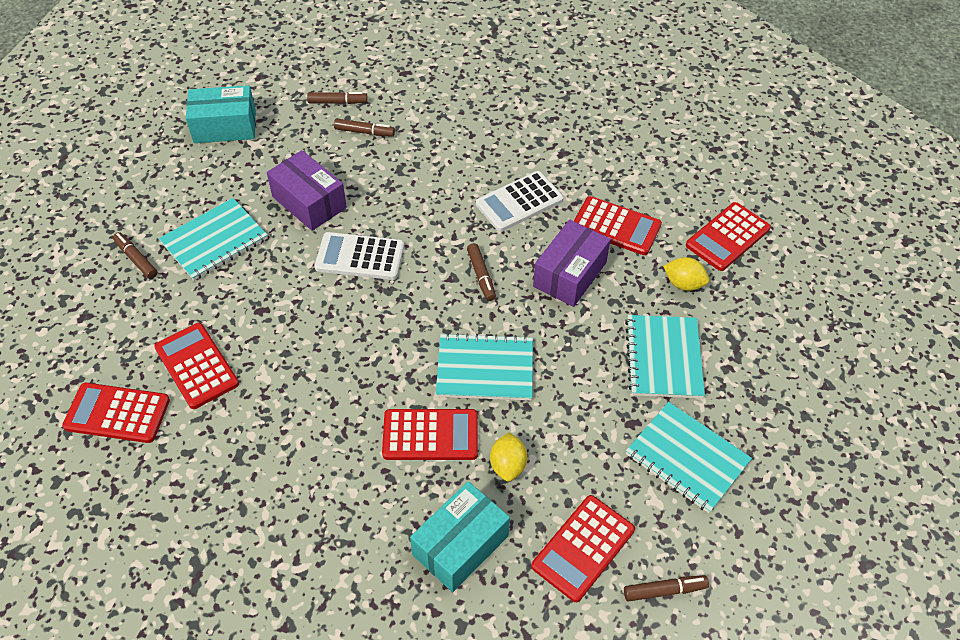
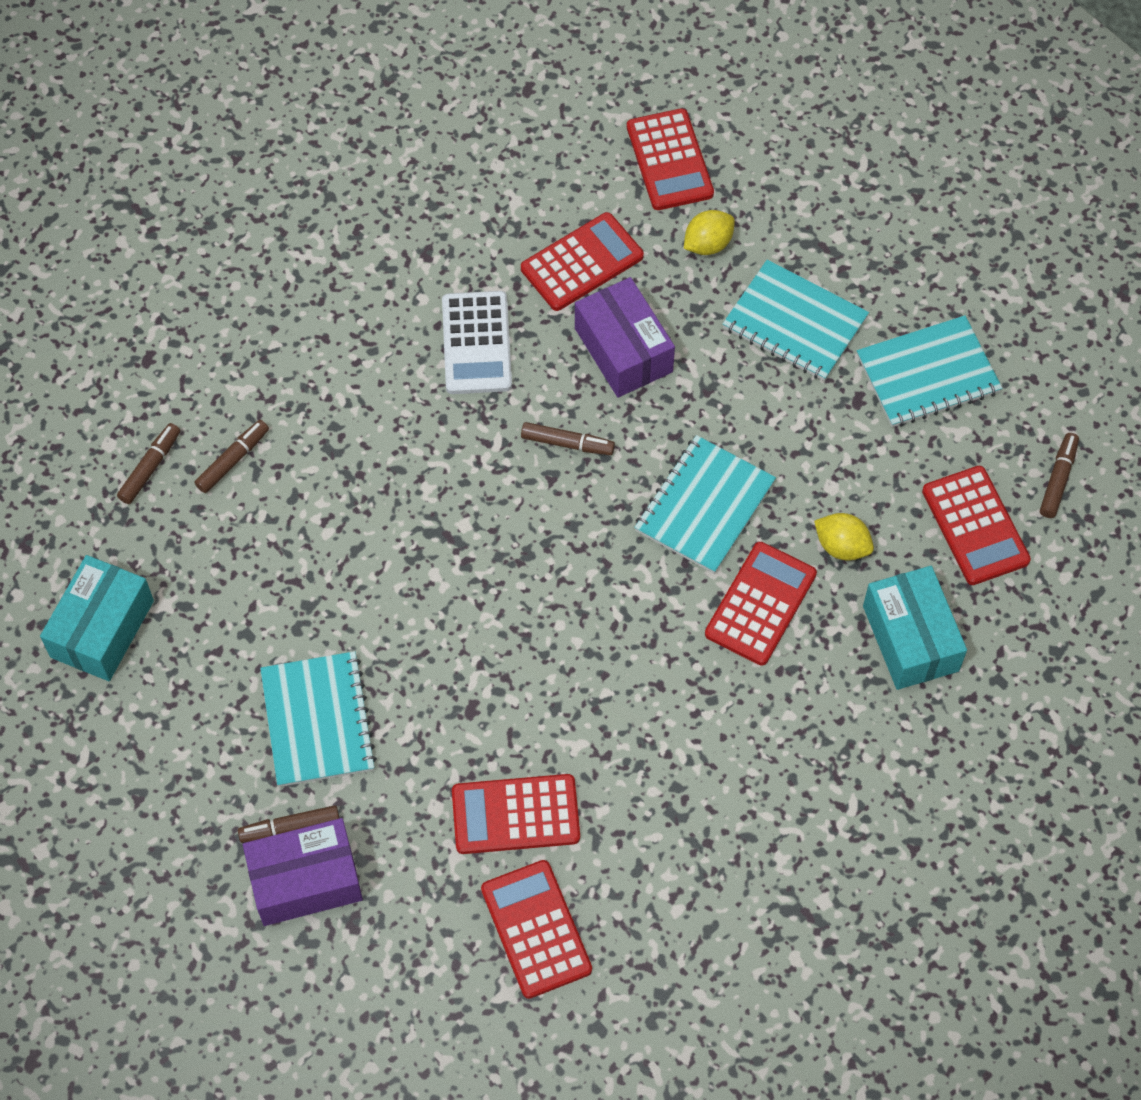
camera: 60 degrees left, 10 degrees up
(117, 413) = (536, 929): red calculator -> red calculator turned 120 degrees clockwise
(309, 202) = (321, 581): purple box -> purple box (305, 880)
(360, 257) = (454, 562): white calculator -> none

